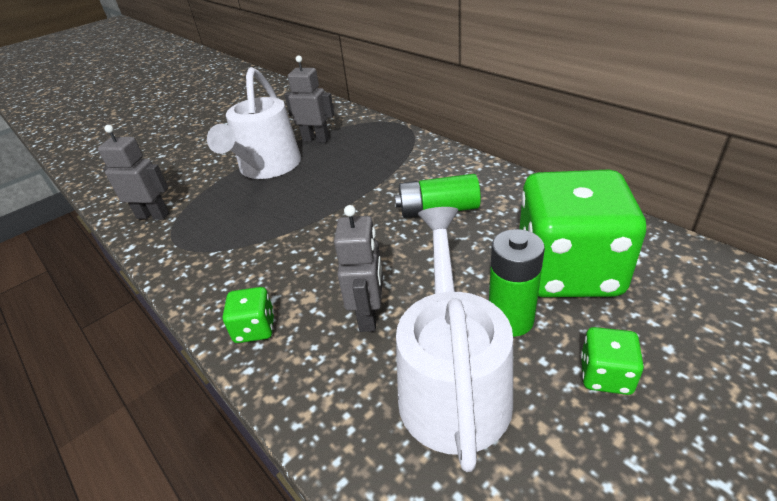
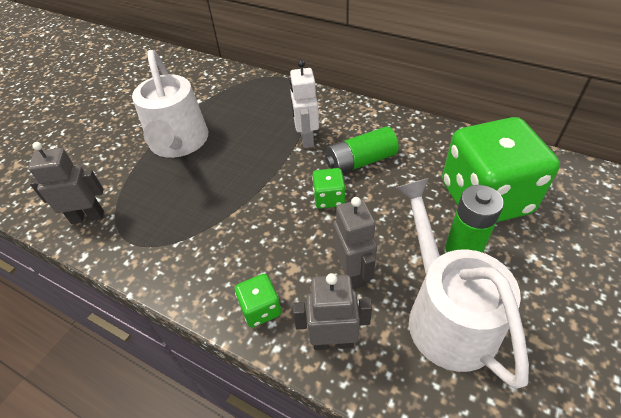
camera: 20 degrees left, 10 degrees up
(316, 139) = (211, 105): grey robot -> grey robot (333, 341)
(392, 180) = (306, 138): none -> white robot
(605, 375) = (546, 278): green dice -> green dice (329, 198)

